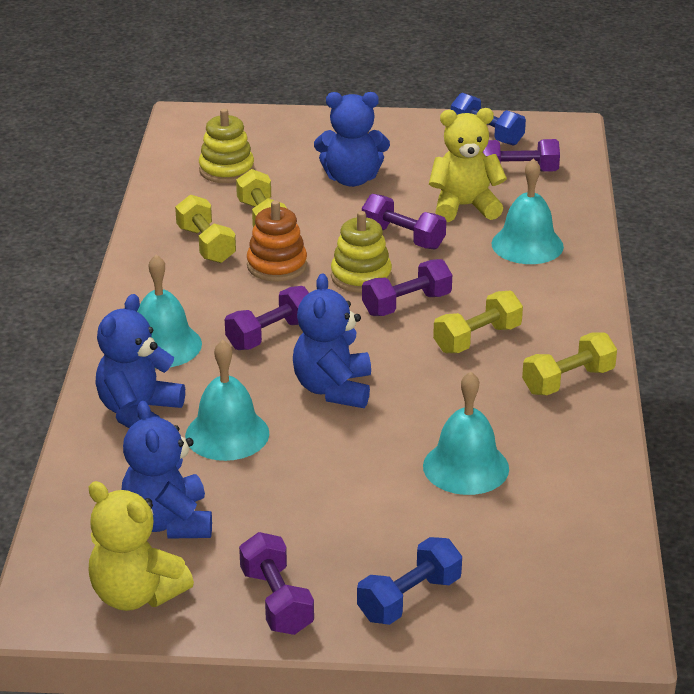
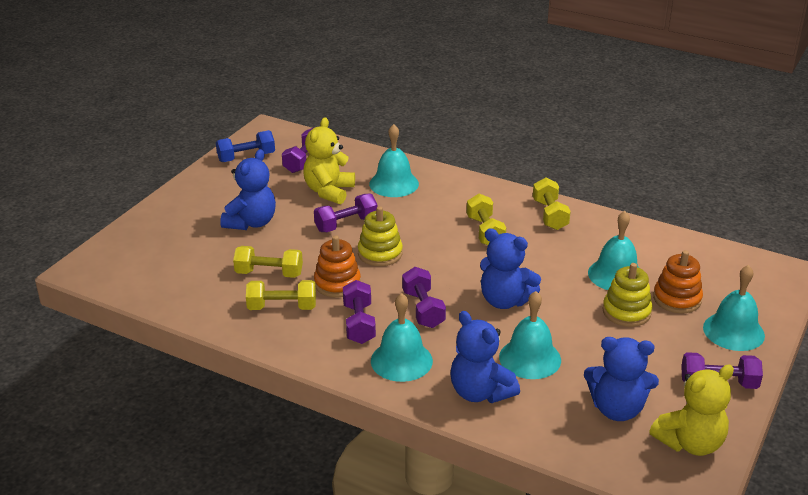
camera: 65 degrees left, 0 degrees up
(226, 170) = (183, 271): yellow stacking toy -> yellow stacking toy (626, 312)
(406, 304) = (427, 245): purple dumbbell -> purple dumbbell (359, 324)
(409, 599) = (733, 331): blue dumbbell -> turquoise bell
(449, 532) = (677, 299): none -> orange stacking toy

